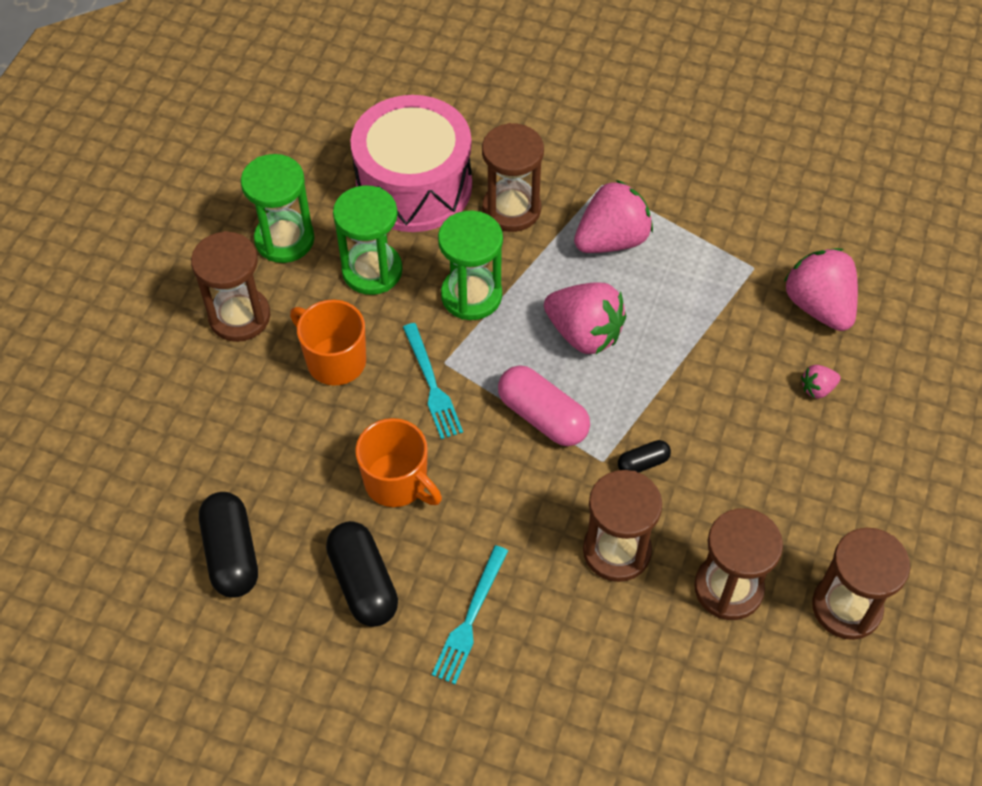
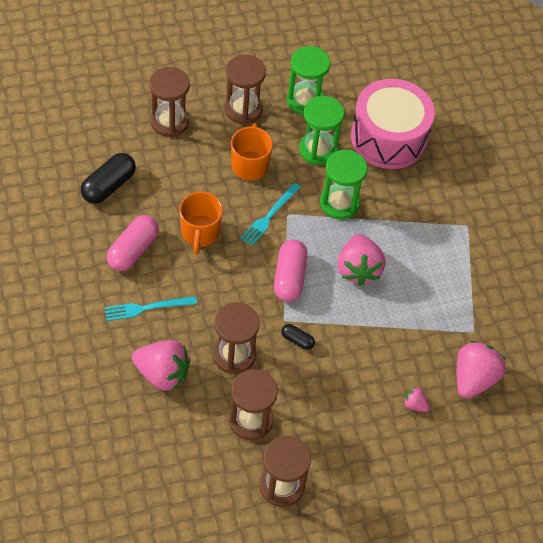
camera: 50 degrees right, 0 degrees up
(363, 583) = (133, 250): black capsule -> pink capsule
(511, 209) = (412, 191): brown hourglass -> brown hourglass (169, 122)
(611, 240) = (432, 250): pink strawberry -> pink strawberry (162, 374)

